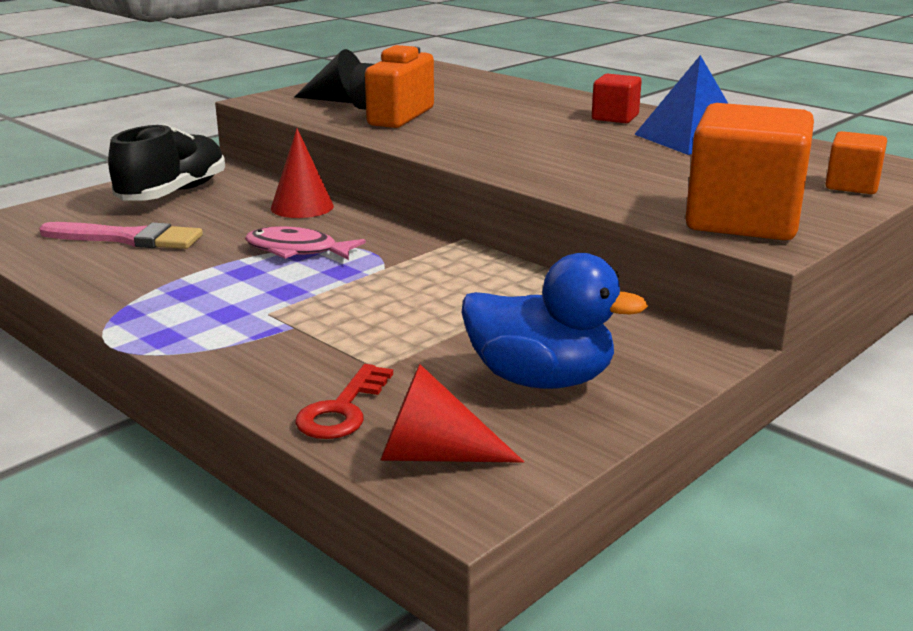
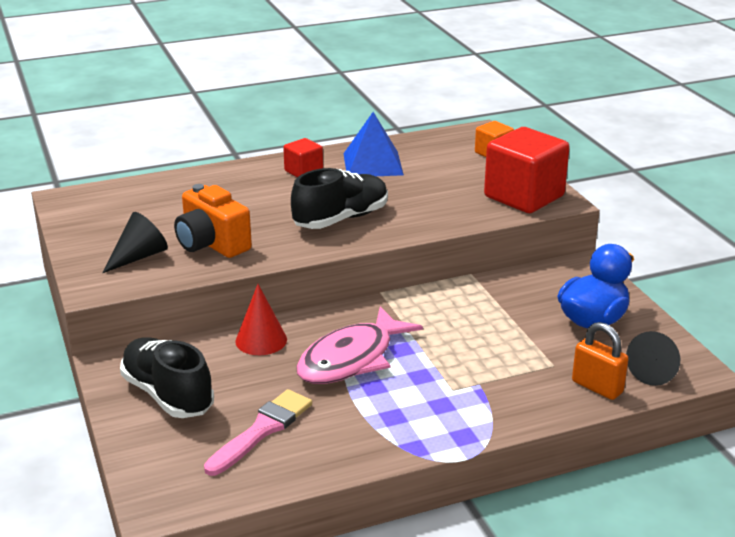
camera: 65 degrees left, 5 degrees up
(297, 251) = (351, 359): pink fish -> pink fish, size x1.62
(342, 410) = (597, 387): red key -> orange padlock
(433, 455) = (656, 370): red cone -> black cone
(520, 148) = (341, 219): none -> black shoe
(743, 220) = (524, 196): orange cube -> red cube

